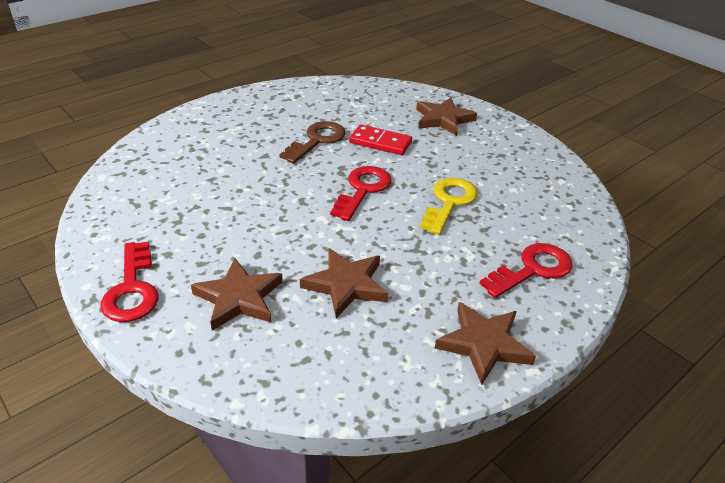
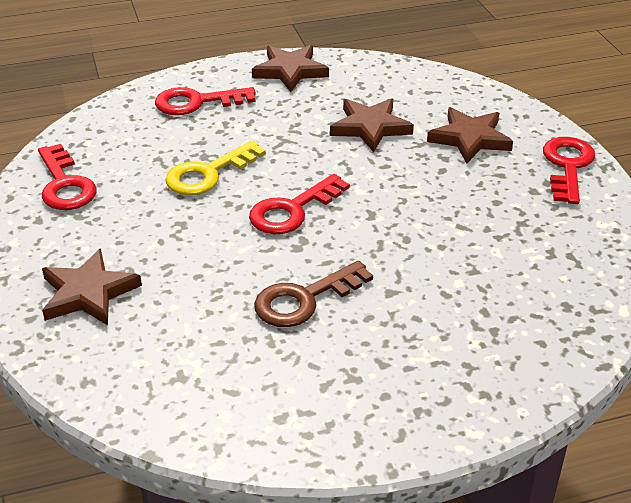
camera: 155 degrees left, 0 degrees up
(380, 142) = (217, 273): red domino -> none
(538, 170) = (65, 185): none -> red key

